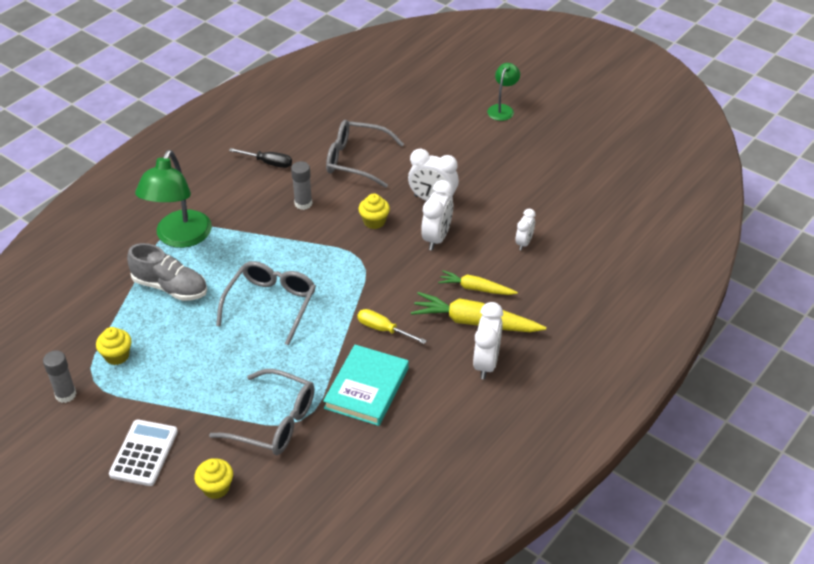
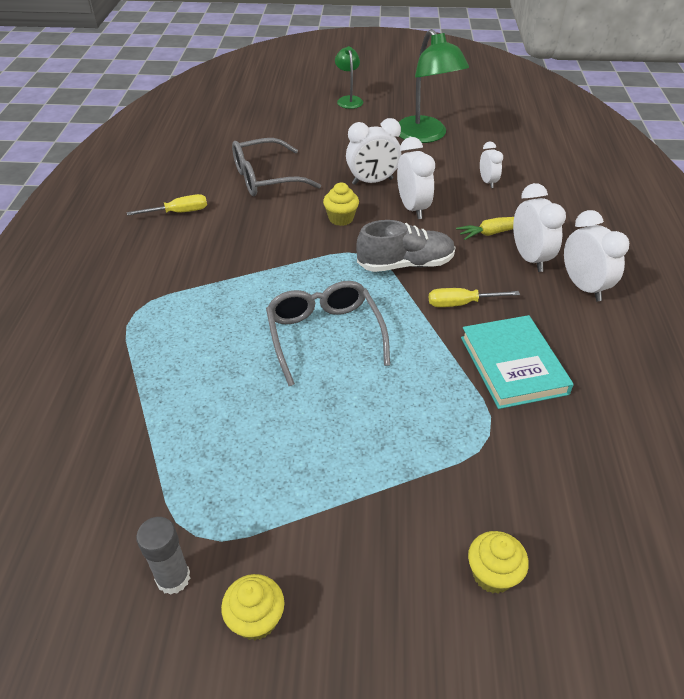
camera: 35 degrees left, 0 degrees up
(117, 356) = (198, 486): yellow cupcake -> yellow cupcake (256, 619)
(144, 453) = (359, 589): white calculator -> none
(170, 287) = (190, 373): grey shoe -> grey shoe (405, 264)
(180, 238) = (149, 318): green lamp -> green lamp (425, 136)
(268, 163) = (179, 212): black screwdriver -> yellow screwdriver
(274, 422) = (466, 453): grey glasses -> none
(303, 203) = (254, 232): grey glue stick -> none
(475, 322) = (530, 258): yellow carrot -> white clock

